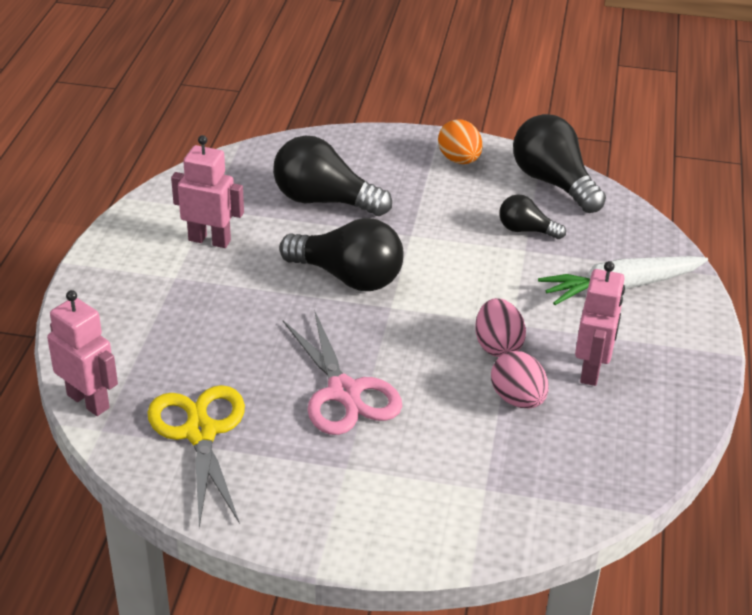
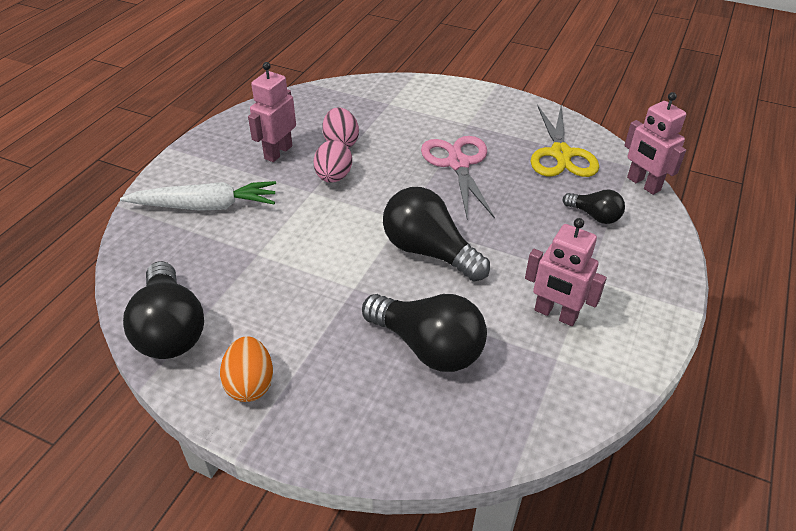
camera: 165 degrees left, 5 degrees up
(526, 230) = (242, 274): black light bulb -> black light bulb (594, 216)

